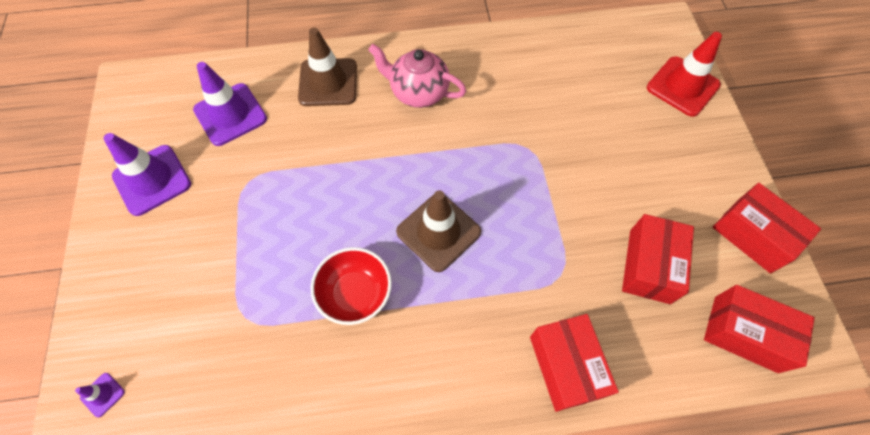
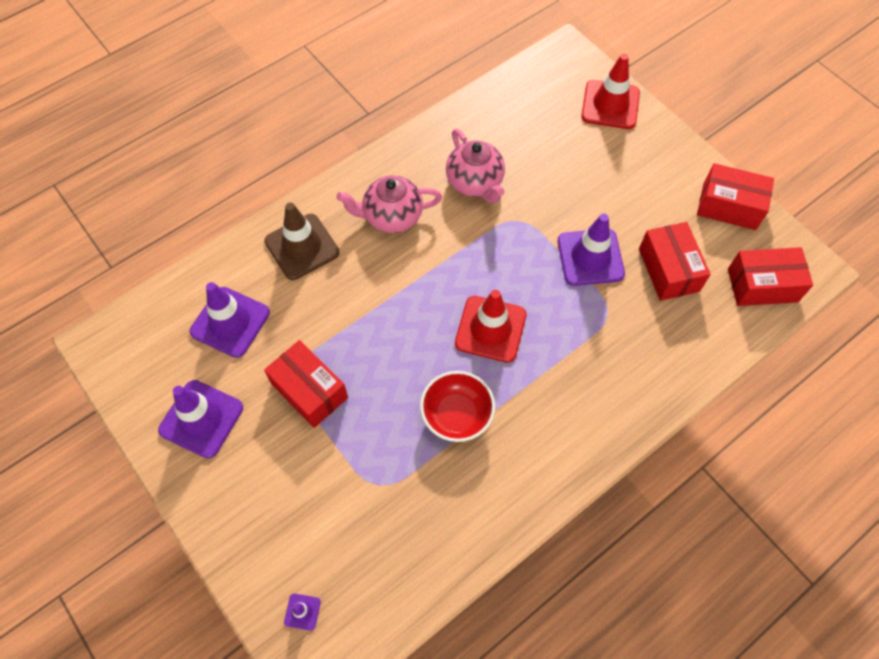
camera: 30 degrees left, 0 degrees up
(438, 232) = (490, 329): brown traffic cone -> red traffic cone
(510, 97) = (475, 182): none -> pink teapot
(566, 366) = (652, 379): red box -> red box (309, 390)
(576, 214) = (590, 257): none -> purple traffic cone

